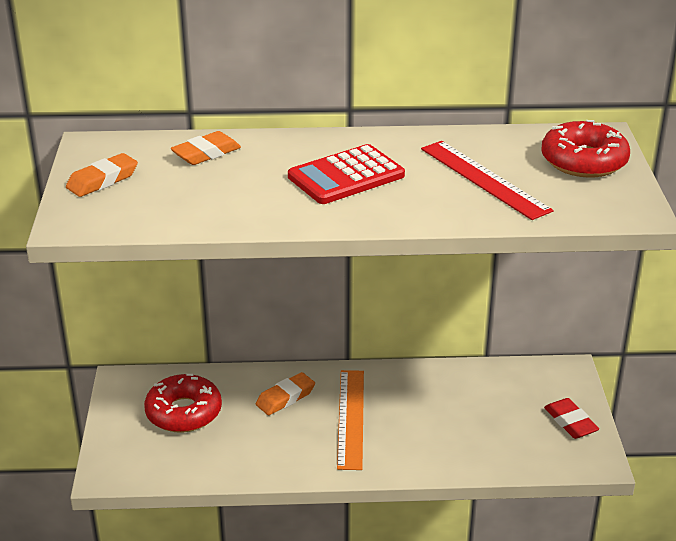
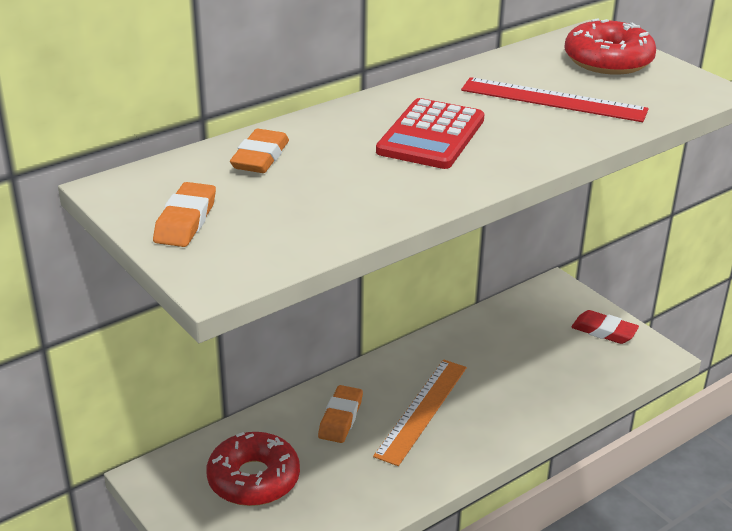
camera: 35 degrees left, 0 degrees up
(350, 418) = (421, 410): orange ruler -> orange ruler turned 60 degrees clockwise

